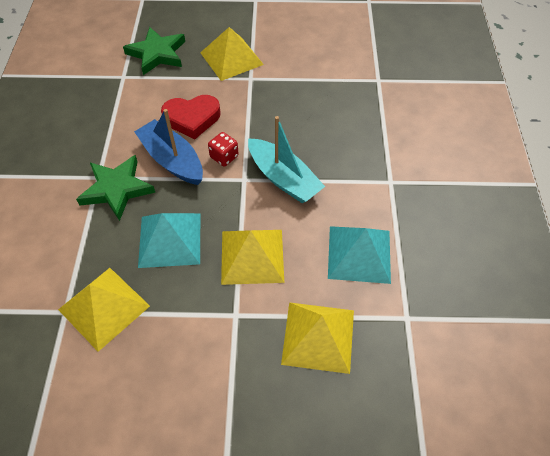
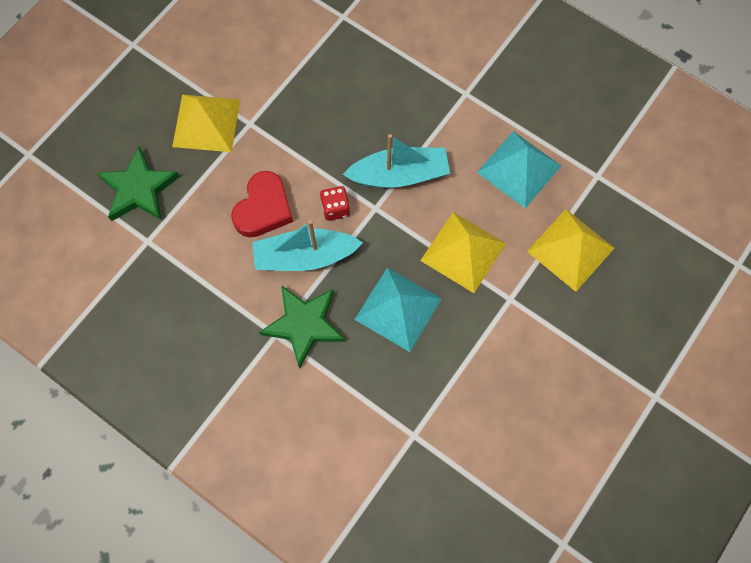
camera: 55 degrees left, 15 degrees up
(104, 307) = (432, 400): yellow pyramid -> none
(172, 160) = (304, 256): blue boat -> turquoise boat

